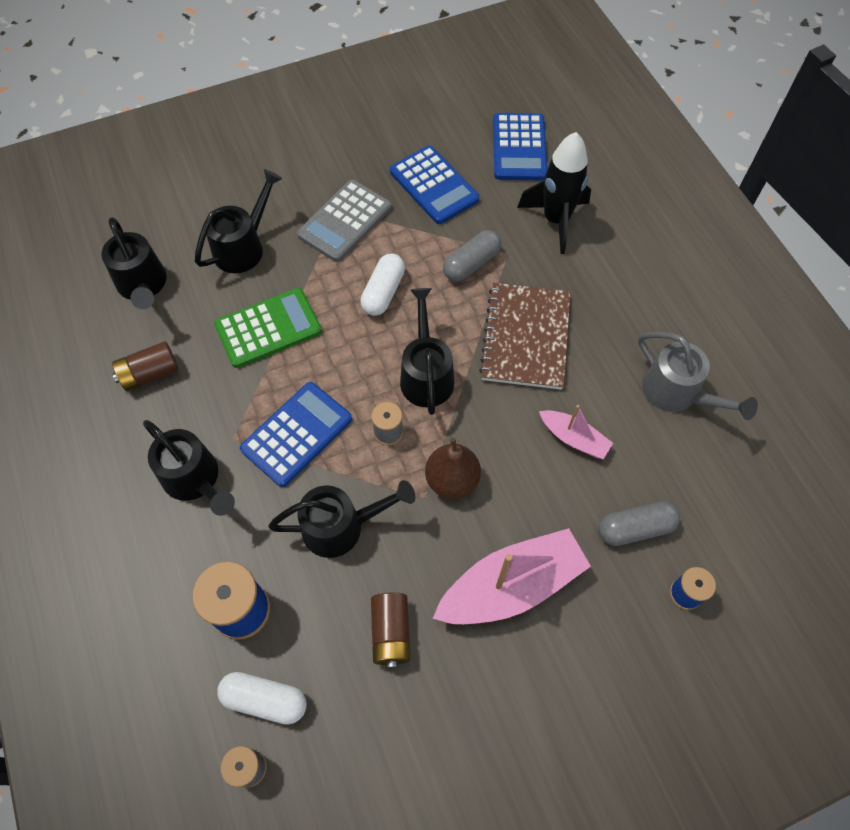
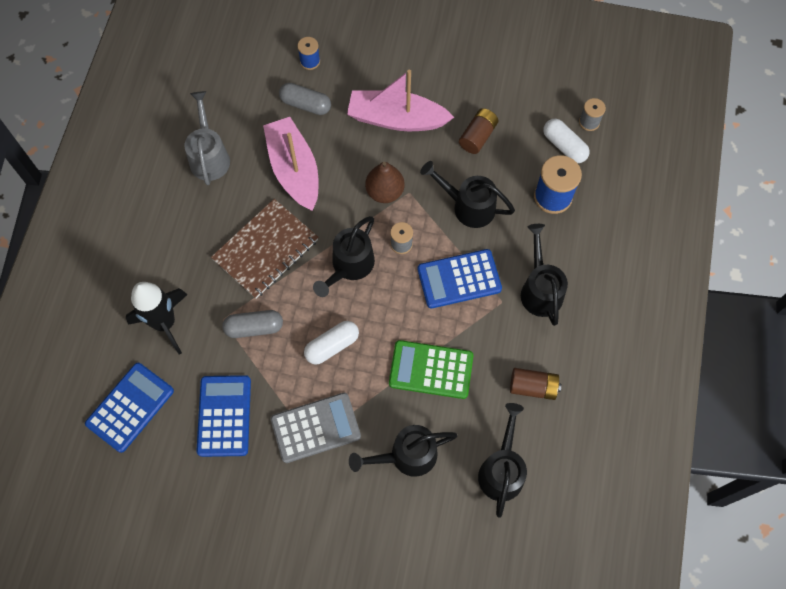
camera: 145 degrees left, 5 degrees up
(574, 438) = (294, 170): pink boat -> pink boat, size x1.90

